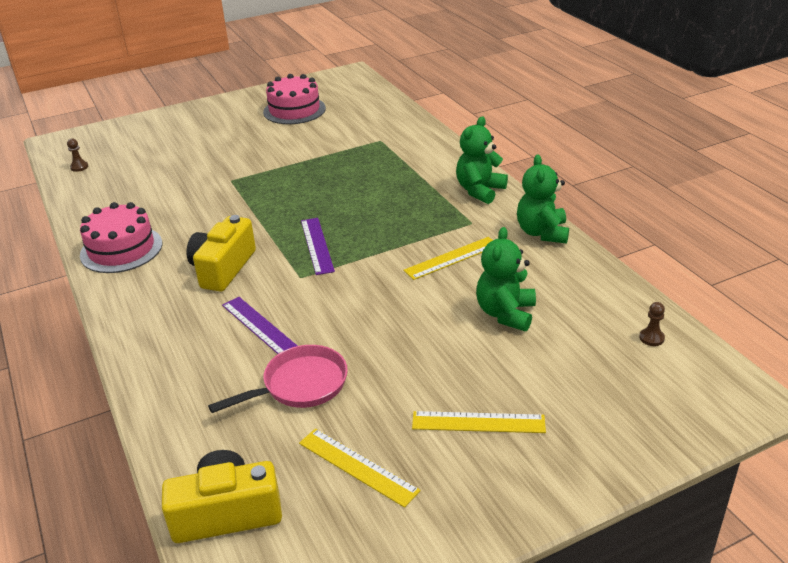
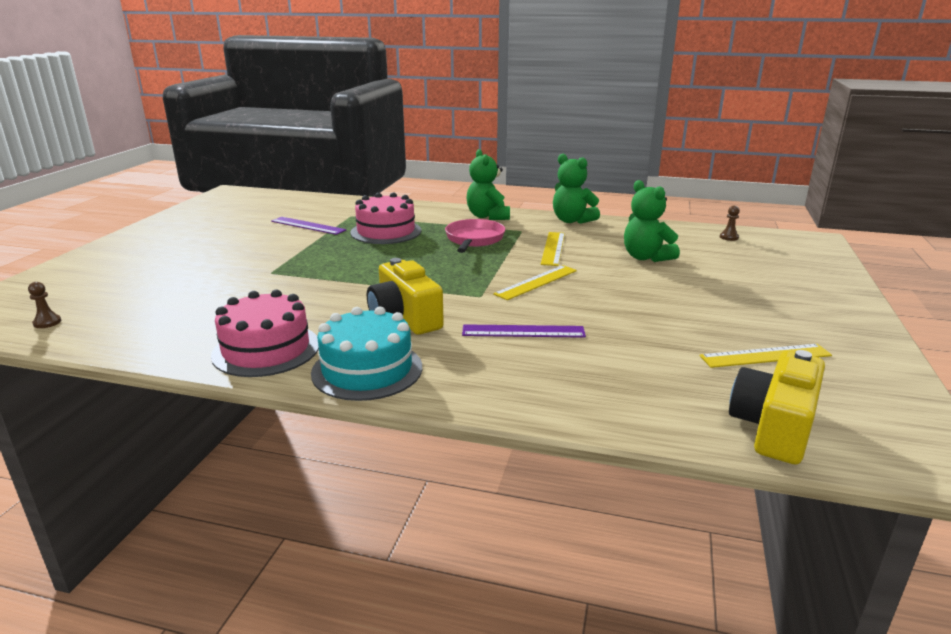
camera: 50 degrees left, 10 degrees down
(133, 298) = (367, 370): none -> turquoise cake
(294, 110) = (227, 221): pink cake -> pink cake (386, 231)
(300, 385) = (631, 342): pink pan -> pink pan (474, 240)
(317, 245) = (447, 277): purple ruler -> purple ruler (308, 225)
(478, 422) = (758, 303): yellow ruler -> yellow ruler (536, 282)

